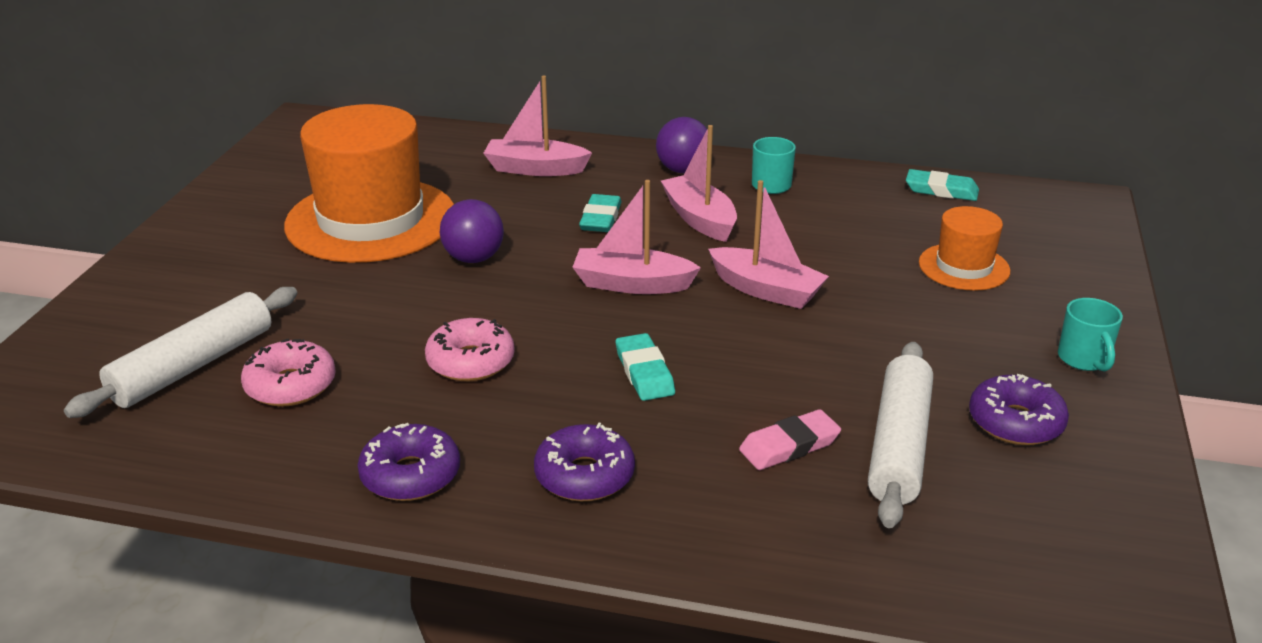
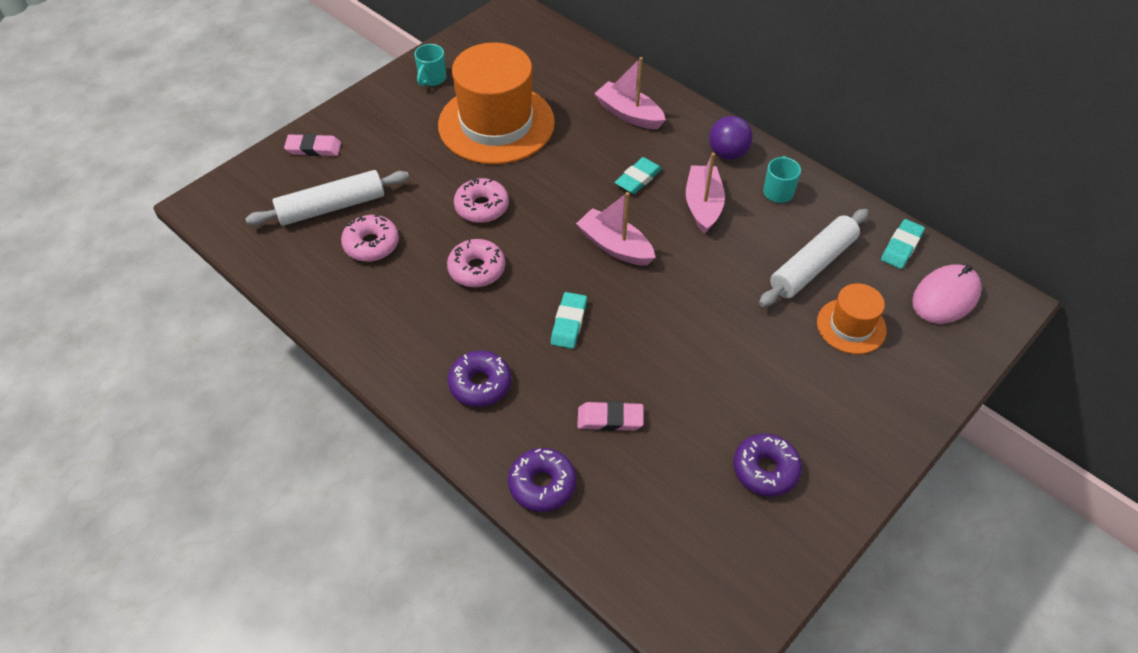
camera: 30 degrees right, 20 degrees up
(113, 315) = (313, 148): none -> pink eraser
(410, 475) = (392, 339): purple donut -> purple donut (542, 484)
(422, 300) = (482, 207): none -> pink donut
(474, 258) = (535, 183): purple ball -> none
(766, 290) = (696, 288): pink boat -> none
(899, 445) = (676, 451): white rolling pin -> white rolling pin (812, 265)
(941, 190) = (901, 246): turquoise eraser -> turquoise eraser turned 75 degrees clockwise
(1026, 215) = (945, 297): none -> pink mouse
(1084, 360) = (861, 443): turquoise mug -> turquoise mug (432, 79)

